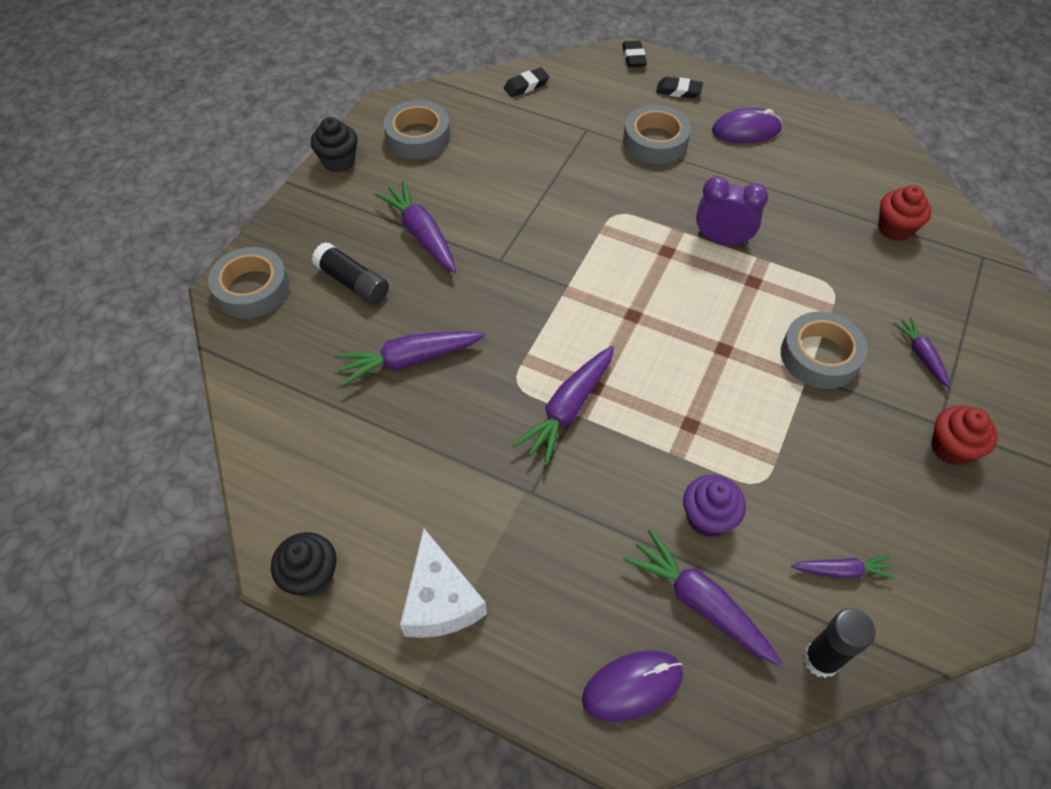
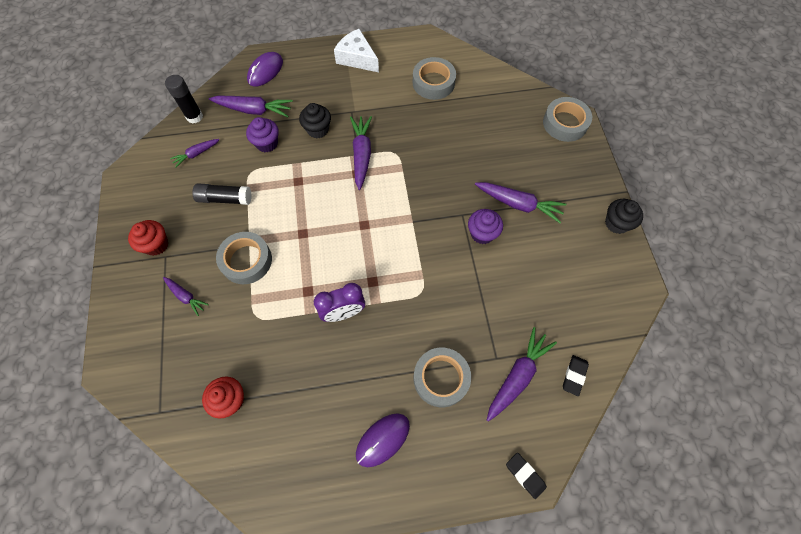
camera: 145 degrees right, 10 degrees up
(311, 576) = (411, 40): black cupcake -> black cupcake (318, 129)
(353, 282) = (522, 155): black glue stick -> black glue stick (225, 199)
(409, 360) = (455, 134): purple carrot -> purple carrot (517, 376)
(418, 137) = (594, 274): grey tape -> grey tape (433, 83)
(495, 229) = (482, 233): none -> purple cupcake
(678, 91) = (461, 454): black eraser -> none

